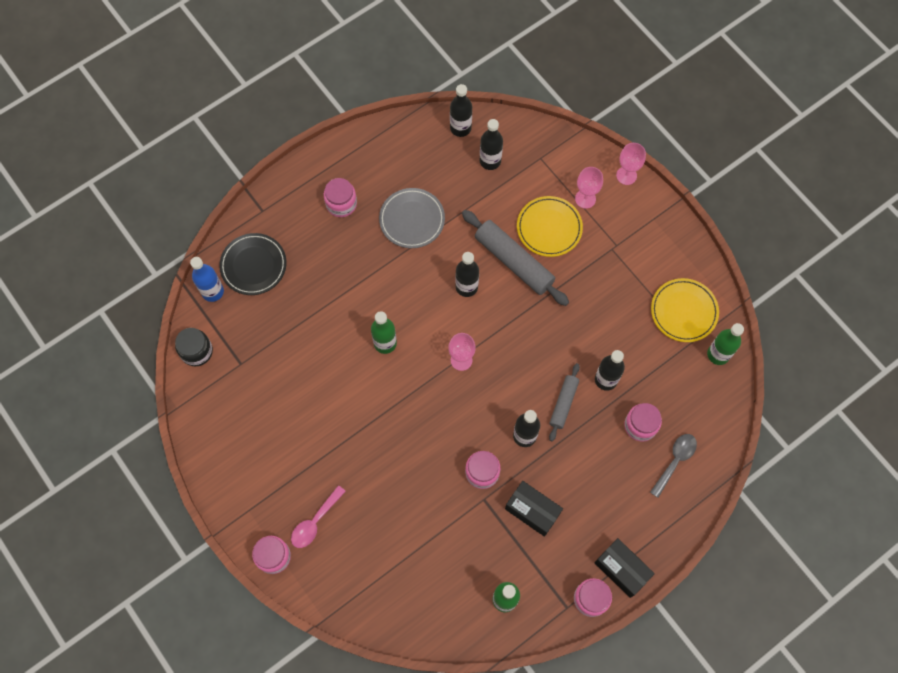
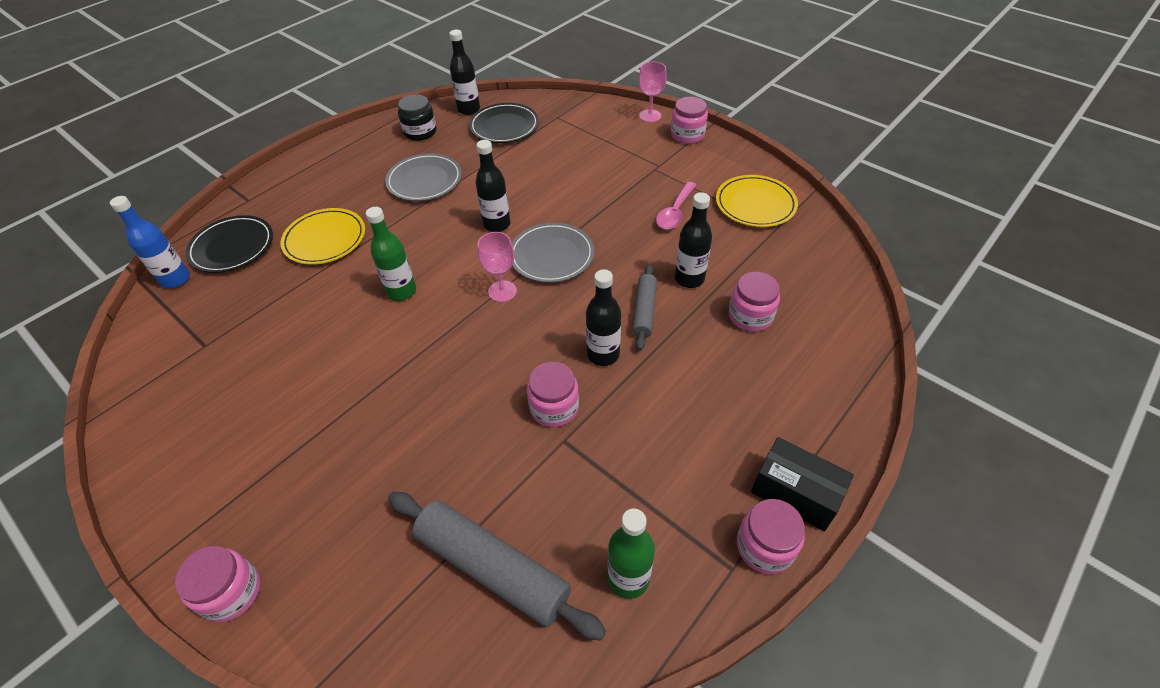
camera: 10 degrees left, 20 degrees down
(197, 351) = (143, 343): black jar -> black jar (420, 132)
(315, 522) = (304, 524): pink spoon -> pink spoon (675, 212)
(341, 204) = (342, 181): pink jar -> pink jar (687, 135)
(490, 161) = (504, 126): black bottle -> black plate
(505, 332) = (551, 256): none -> grey plate
(513, 262) = (548, 195): grey rolling pin -> grey rolling pin (492, 568)
(532, 511) = (638, 441): black box -> none
(549, 228) = (580, 164): yellow plate -> yellow plate (325, 239)
(585, 199) = (613, 137): pink goblet -> none
(675, 461) = (811, 345): grey spoon -> none
(718, 354) = (812, 233): green bottle -> none

